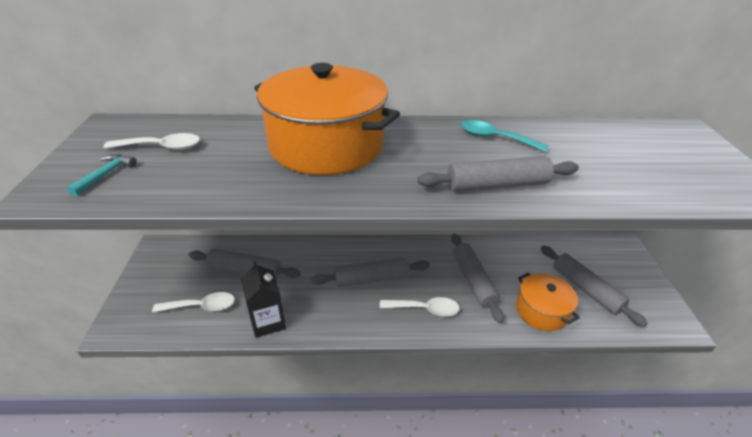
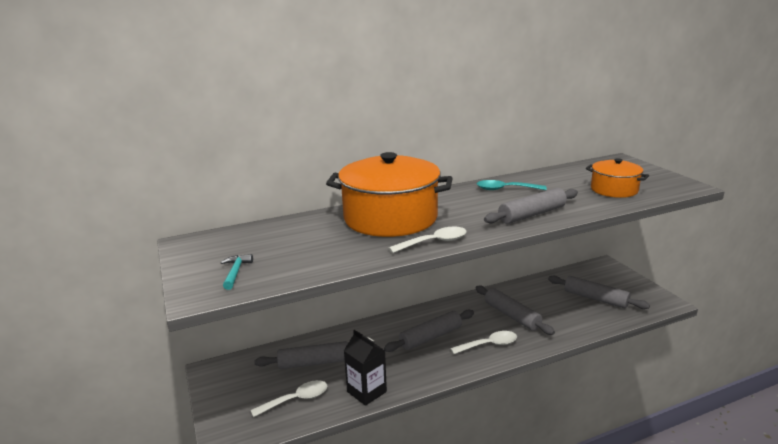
camera: 20 degrees left, 15 degrees down
(161, 147) = (258, 246): white spoon -> white spoon (434, 242)
(541, 311) = (574, 321): orange pot -> orange pot (614, 190)

